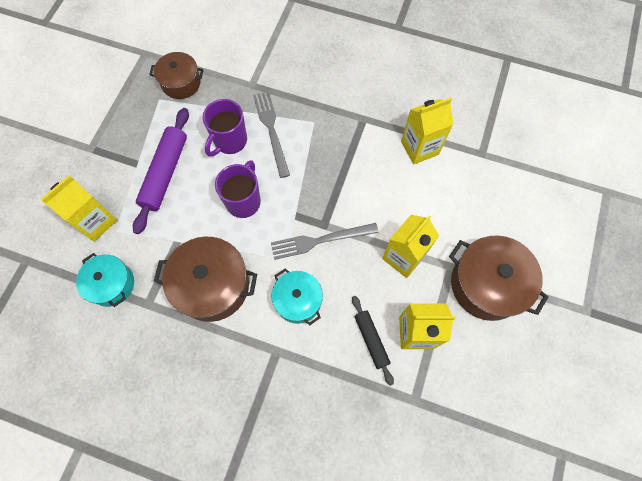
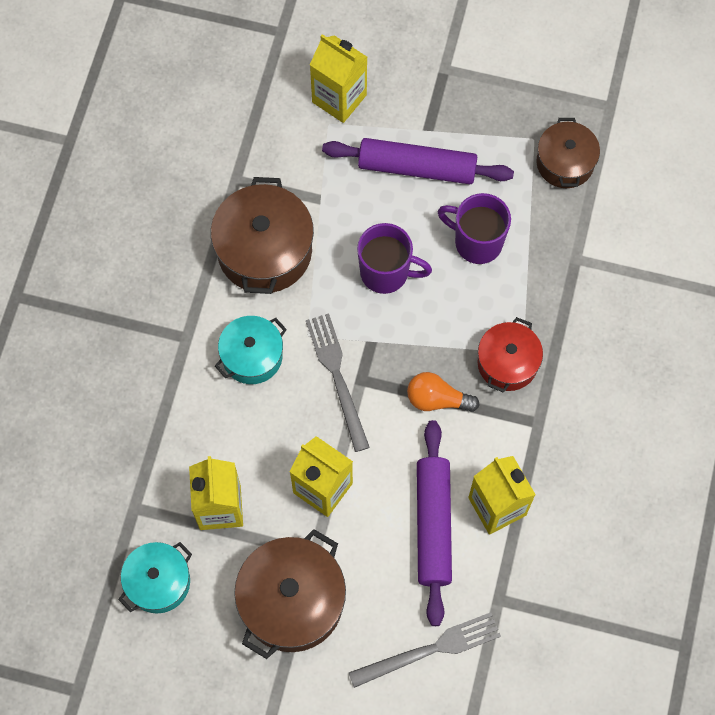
camera: 85 degrees right, 0 degrees up
(112, 284) = (257, 134): turquoise pot -> turquoise pot (158, 582)
(271, 130) = (501, 295): grey fork -> grey fork (430, 650)
(320, 131) = (507, 363): none -> red pot
(342, 177) = (437, 399): none -> orange light bulb
(371, 340) = (206, 451): black rolling pin -> none
(432, 187) = (433, 525): none -> purple rolling pin

